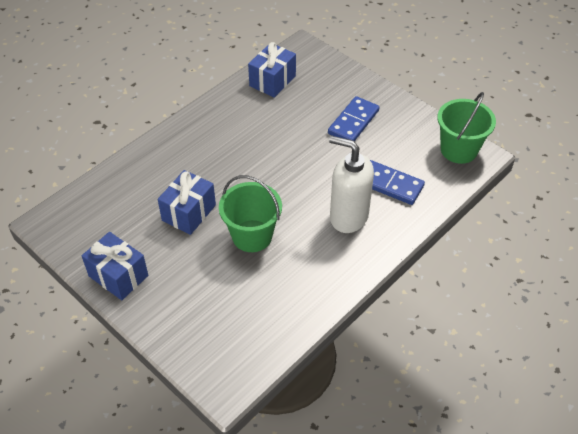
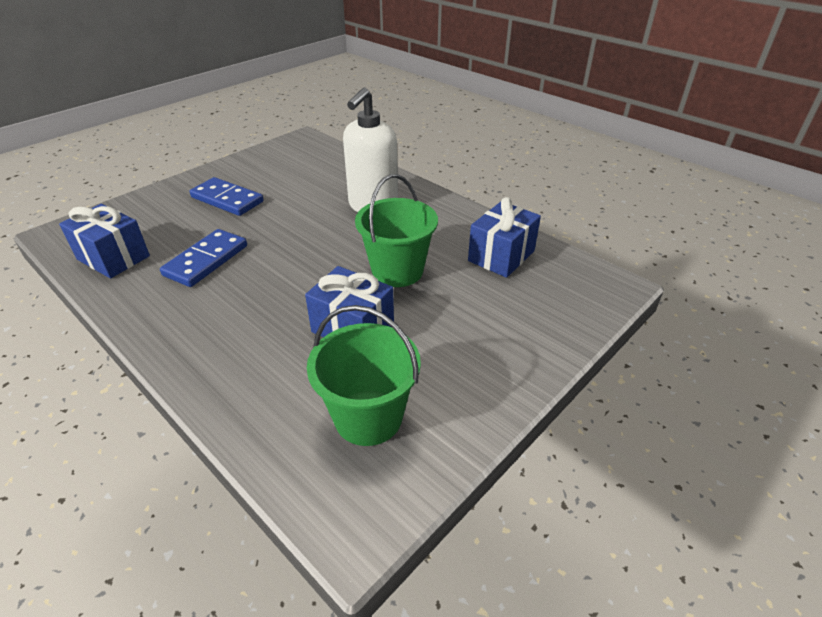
camera: 90 degrees left, 10 degrees down
(118, 276) = (472, 397): blue gift -> blue gift (501, 256)
(390, 184) = (331, 182): blue domino -> blue domino (206, 260)
(458, 150) = (293, 147): green bucket -> green bucket (368, 417)

